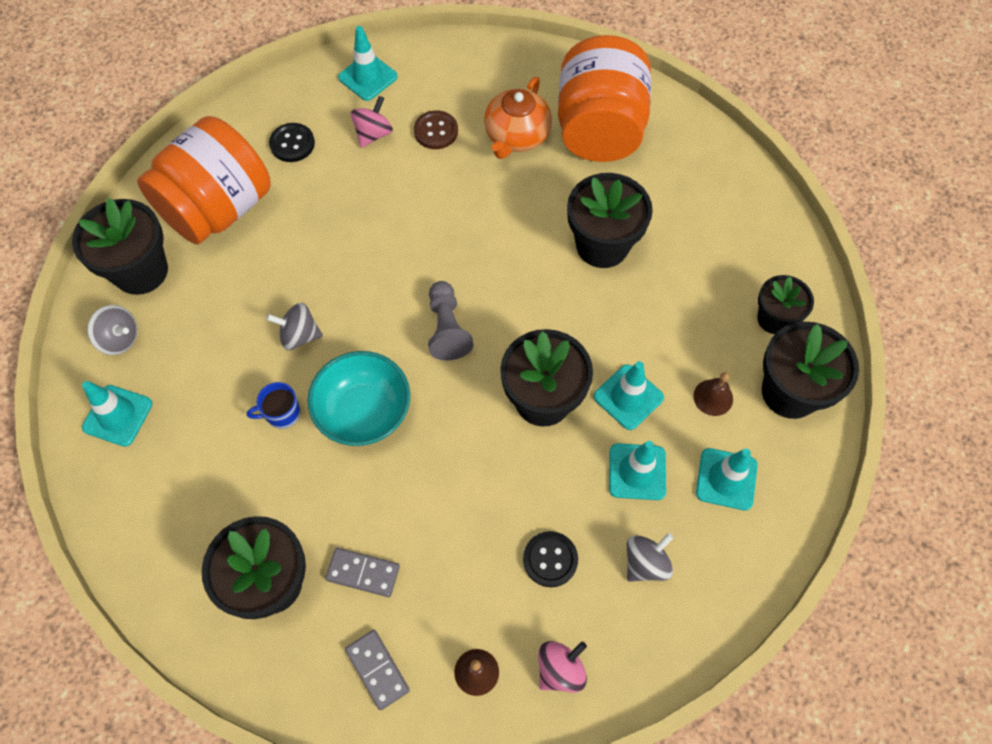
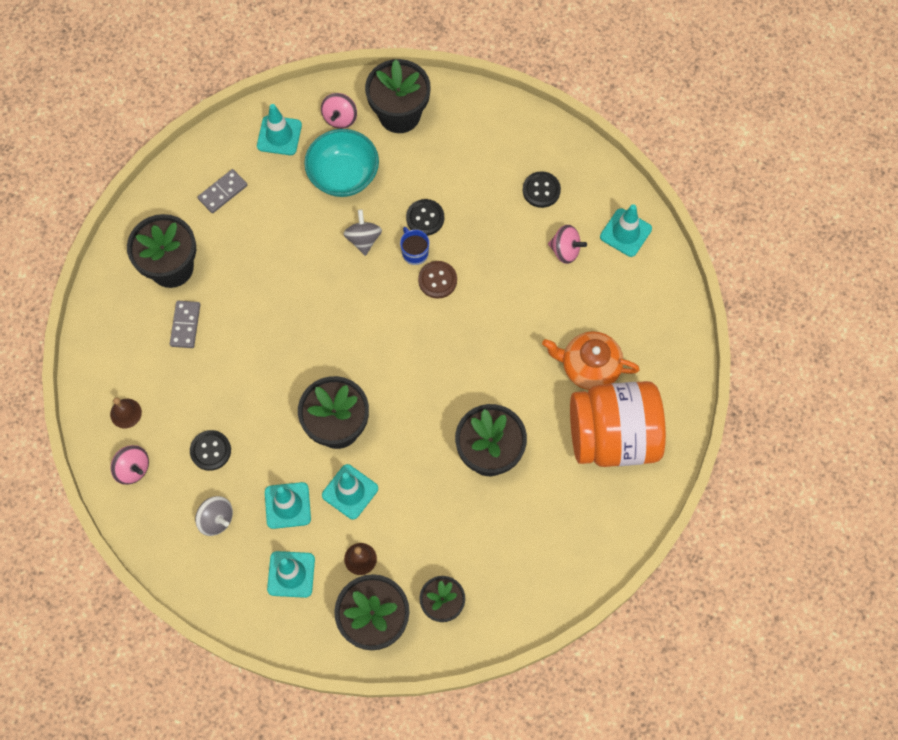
camera: 80 degrees right, 5 degrees up
(120, 339) = (340, 118): grey spinning top -> pink spinning top
(218, 208) = (467, 152): orange jar -> none
(282, 413) = (297, 243): blue mug -> blue mug (414, 252)
(291, 264) = (425, 218): none -> black button
(364, 412) = (307, 299): turquoise bowl -> turquoise bowl (343, 175)
(377, 669) = (120, 349): grey domino -> grey domino (223, 192)
(436, 131) = (579, 300): brown button -> brown button (437, 280)
(447, 328) = (388, 345): grey pawn -> none

